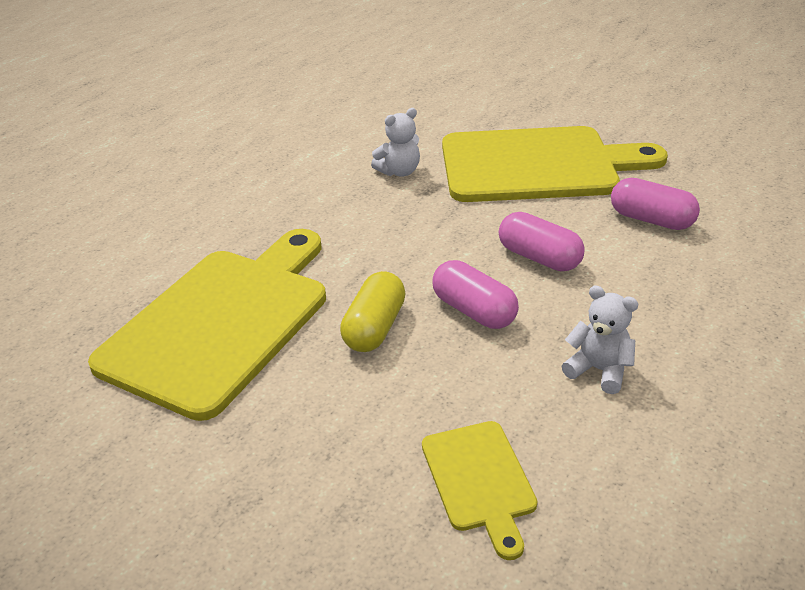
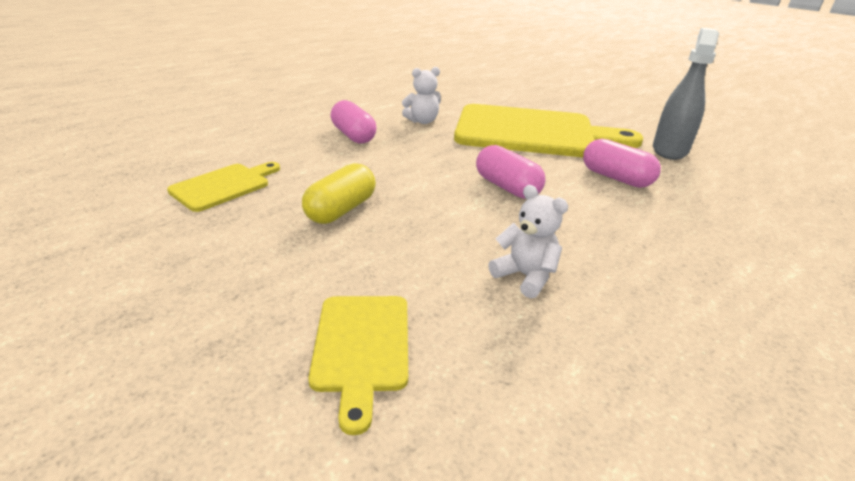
camera: 10 degrees right, 5 degrees down
(222, 322) = (224, 186): yellow cutting board -> yellow cutting board, size x0.47
(474, 310) = (432, 213): pink capsule -> pink capsule (353, 135)
(699, 164) = (669, 150): none -> grey spray bottle

